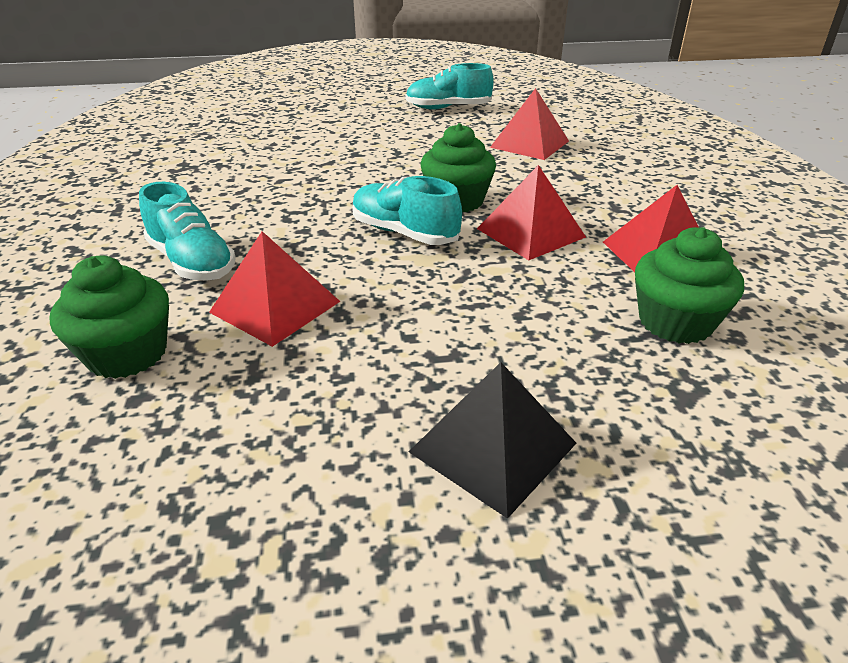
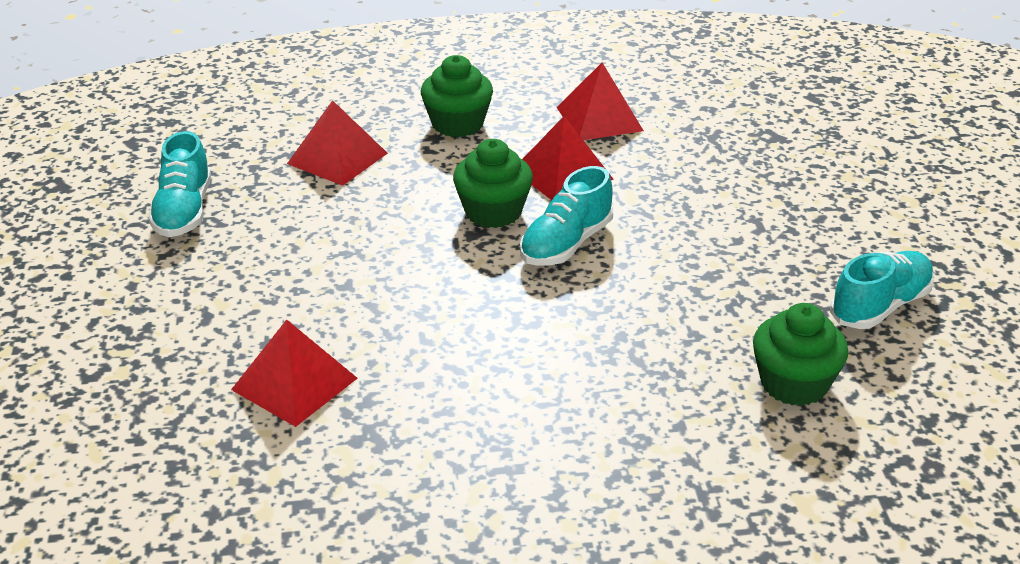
camera: 90 degrees left, 0 degrees up
(192, 262) = (636, 376): turquoise shoe -> turquoise shoe (880, 306)
(275, 306) = (708, 311): red pyramid -> red pyramid (294, 384)
(492, 447) = (844, 208): black pyramid -> none
(675, 322) = (696, 127): green cupcake -> green cupcake (457, 124)

